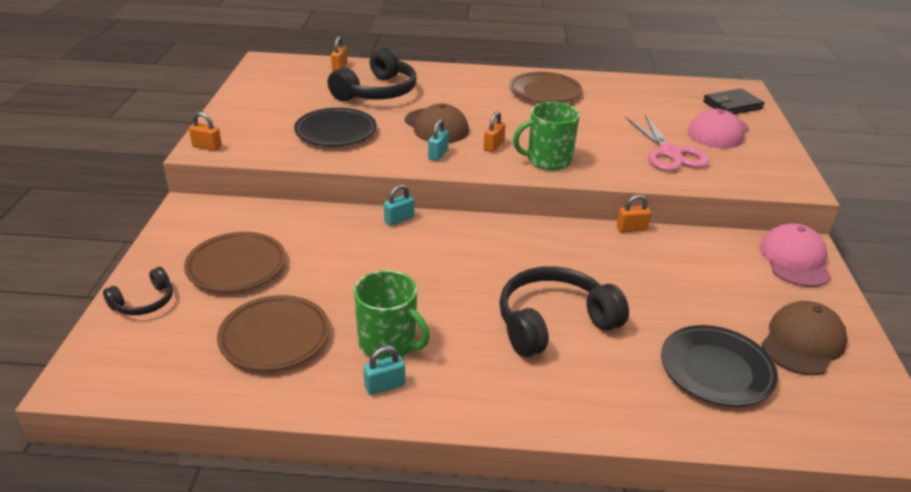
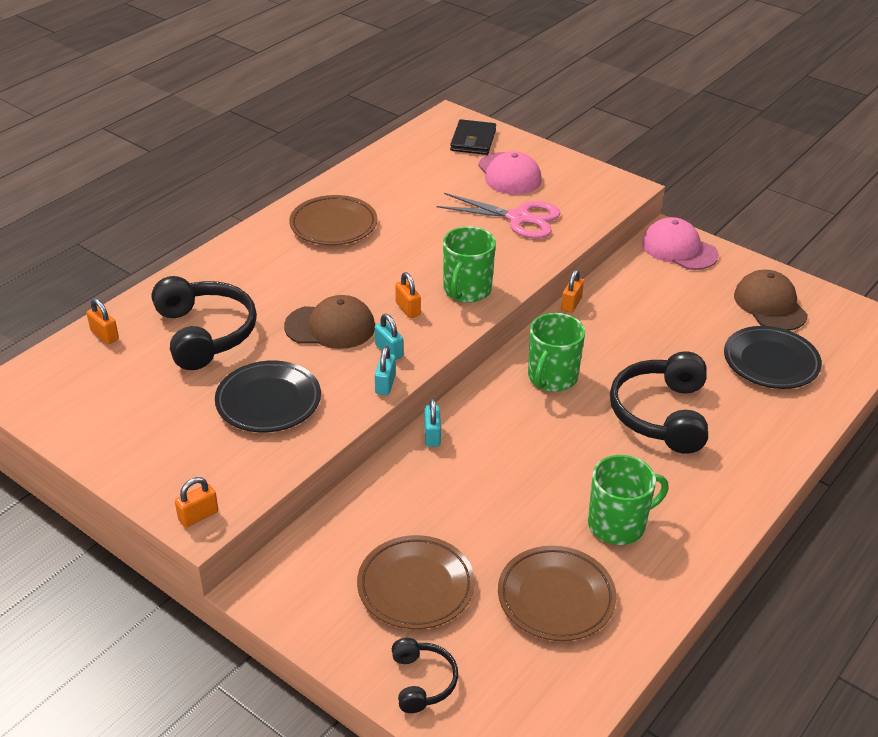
camera: 55 degrees left, 5 degrees up
(384, 386) = (671, 550): turquoise padlock -> turquoise padlock (385, 384)
(528, 250) = (552, 378): none -> green mug

